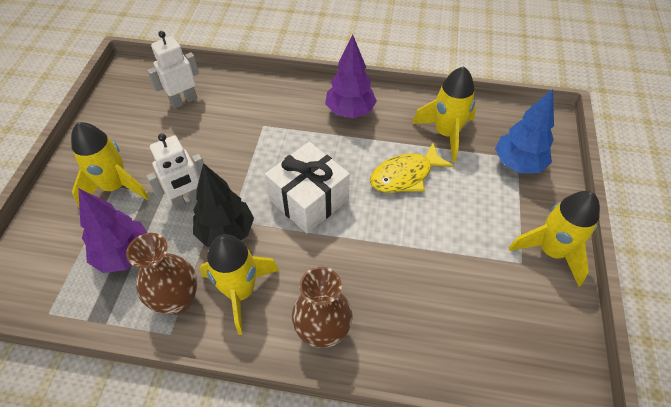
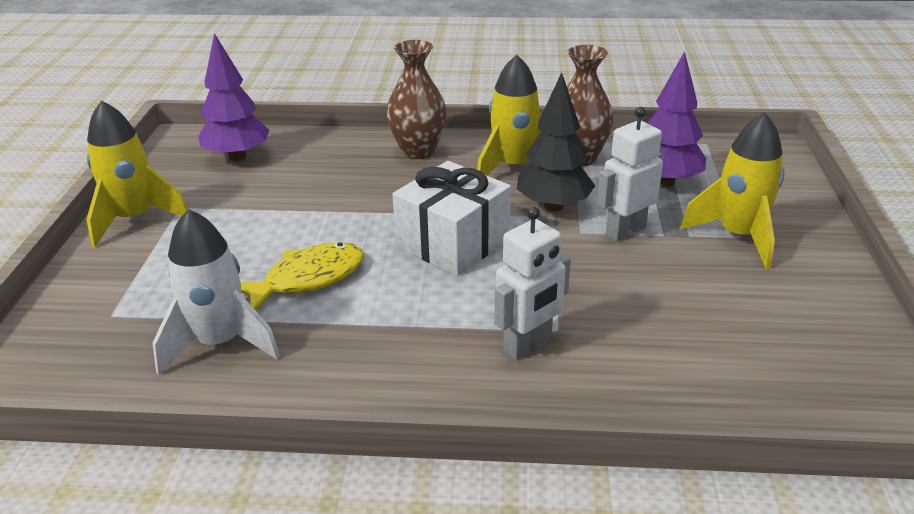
camera: 175 degrees right, 20 degrees down
(183, 100) = (735, 362): white robot -> white robot (528, 345)
(350, 111) = (398, 368): purple tree -> purple tree (237, 157)
(446, 134) = (220, 343): yellow rocket -> white rocket
(518, 164) = (115, 308): blue tree -> none

